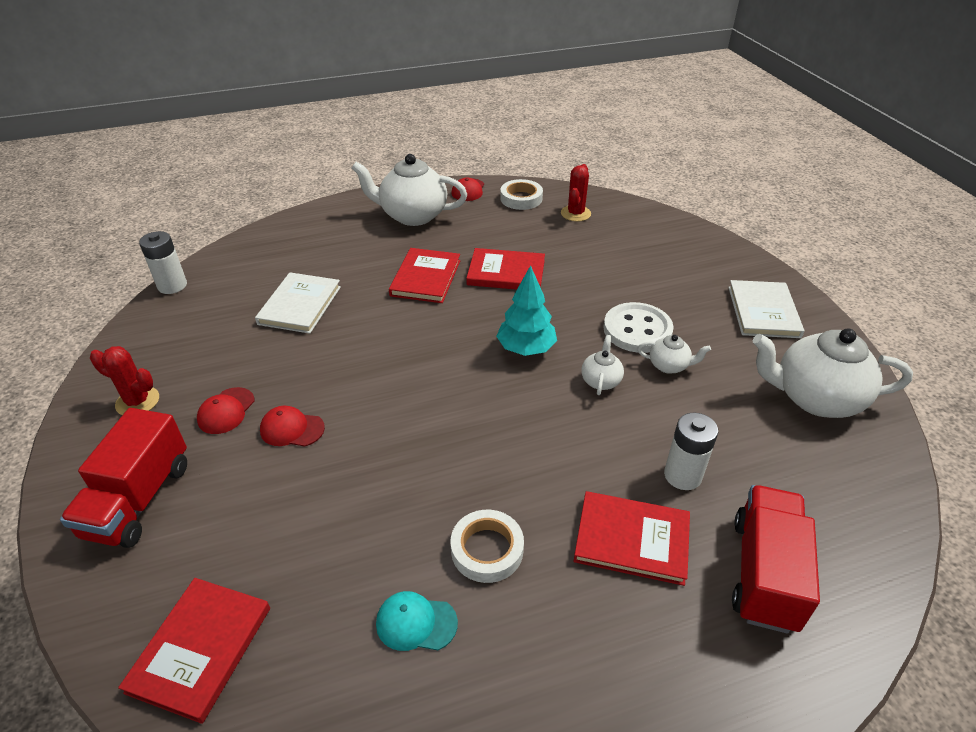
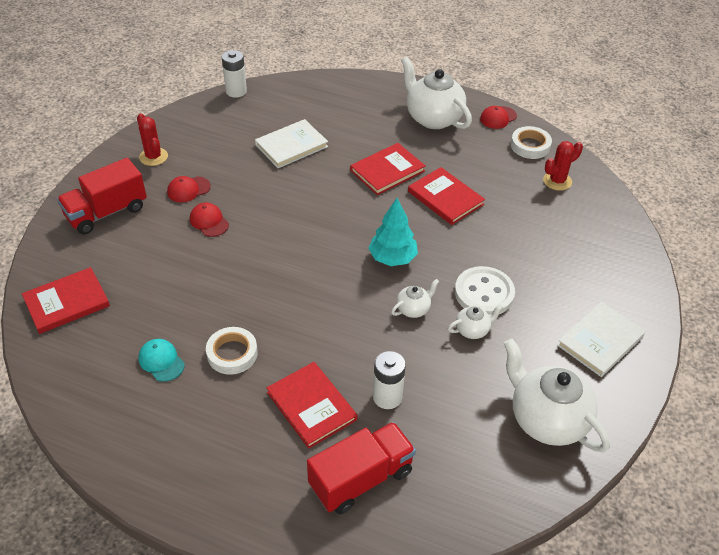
camera: 40 degrees right, 5 degrees up
(669, 366) = (472, 330): white teapot -> white teapot turned 75 degrees counterclockwise

